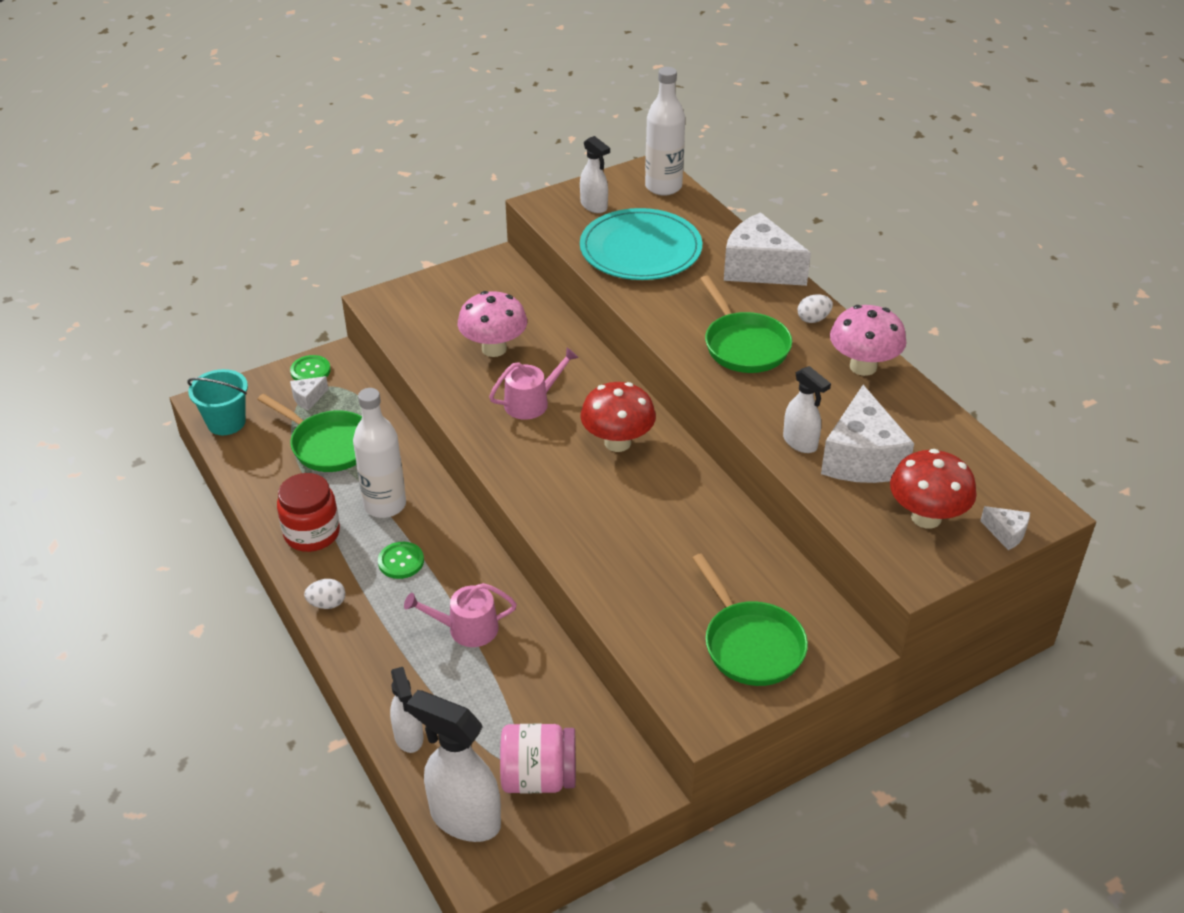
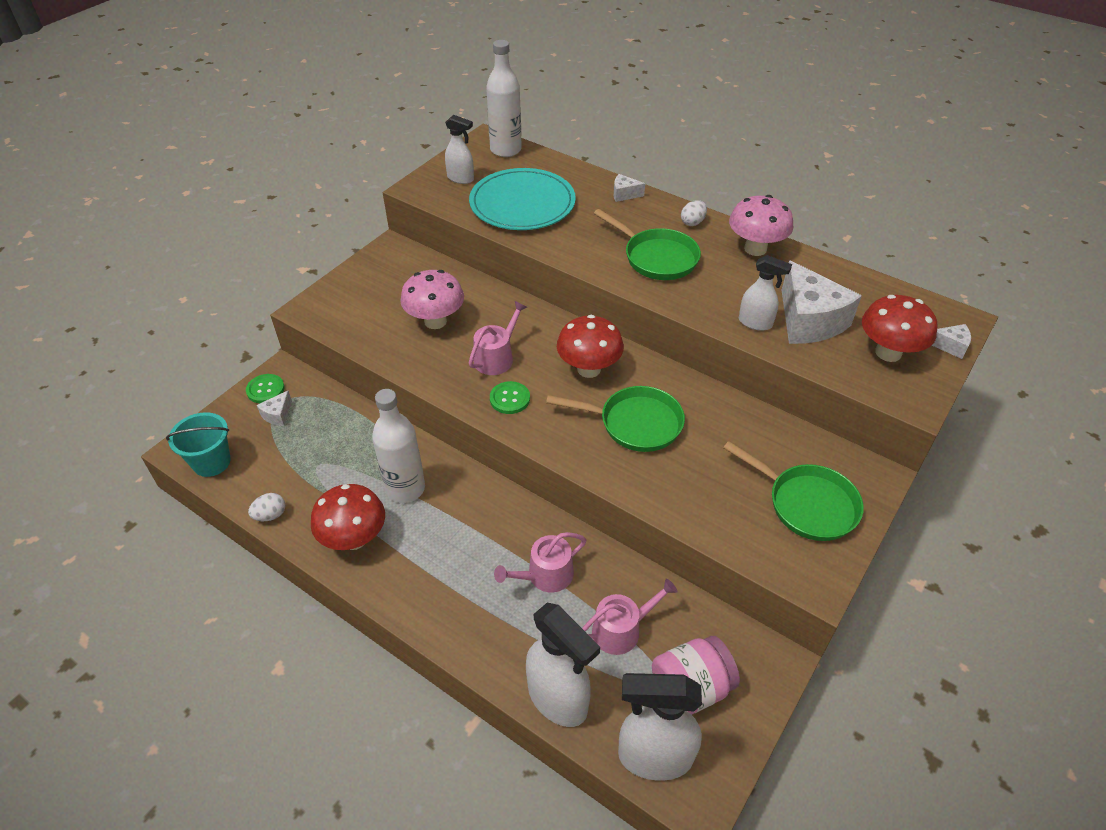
camera: 25 degrees left, 5 degrees up
(312, 533) = (354, 539): red jar -> red mushroom
(327, 604) = (408, 600): white egg -> white egg (270, 515)
(328, 445) = (321, 451): green pan -> green pan (635, 423)
(401, 561) = (450, 535): green button -> green button (509, 399)
(409, 737) = (558, 699): white spray bottle -> white spray bottle, size x1.69
(508, 702) = (622, 629): none -> pink watering can
(759, 268) = (624, 194): white cheese -> white cheese, size x0.44

